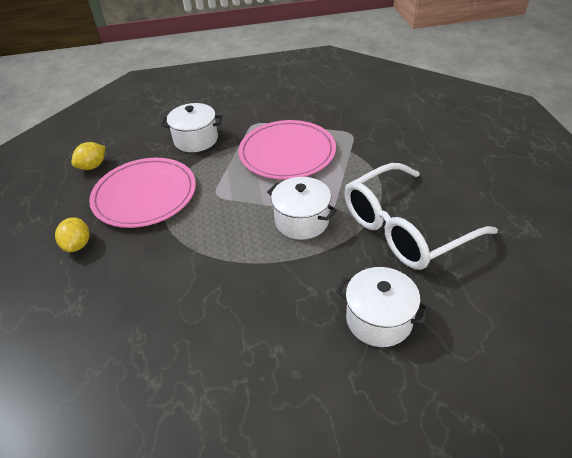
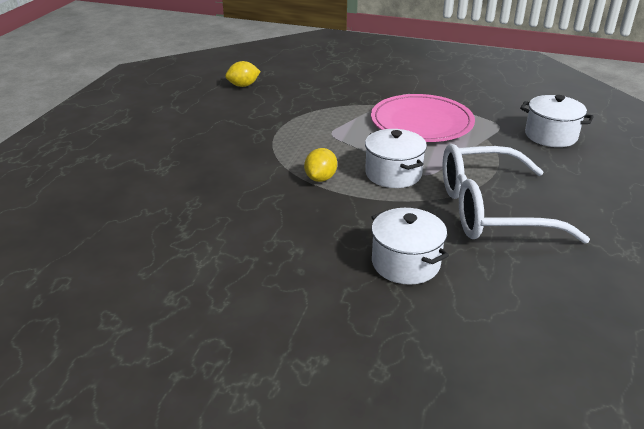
camera: 25 degrees right, 10 degrees down
(78, 245) = (193, 132): yellow lemon -> yellow lemon (320, 178)
(145, 195) = (270, 116): pink plate -> none
(196, 140) = (344, 91): white pot -> white pot (551, 135)

